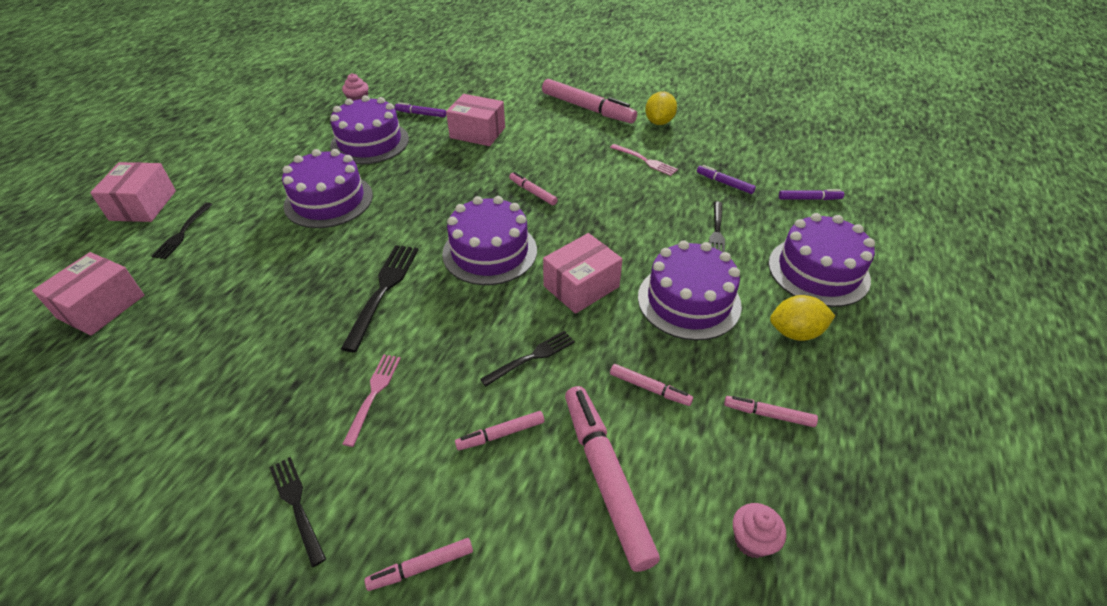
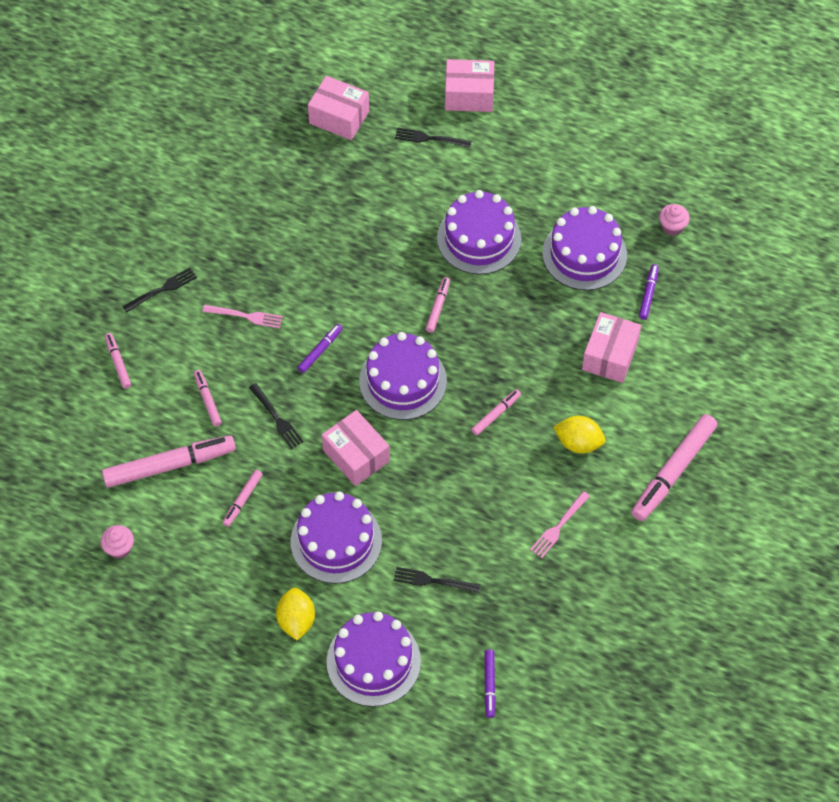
camera: 90 degrees right, 15 degrees up
(383, 290) = (353, 304): black fork -> none
(659, 122) = (645, 550): yellow lemon -> yellow lemon (578, 443)
(725, 183) = (516, 603): purple marker -> purple marker (320, 351)
(769, 415) = (214, 580): pink marker -> pink marker (437, 307)

